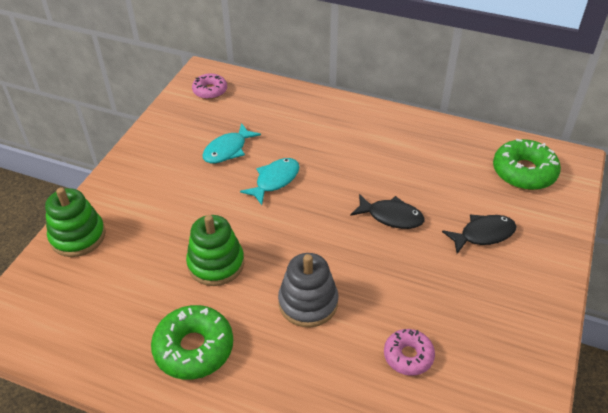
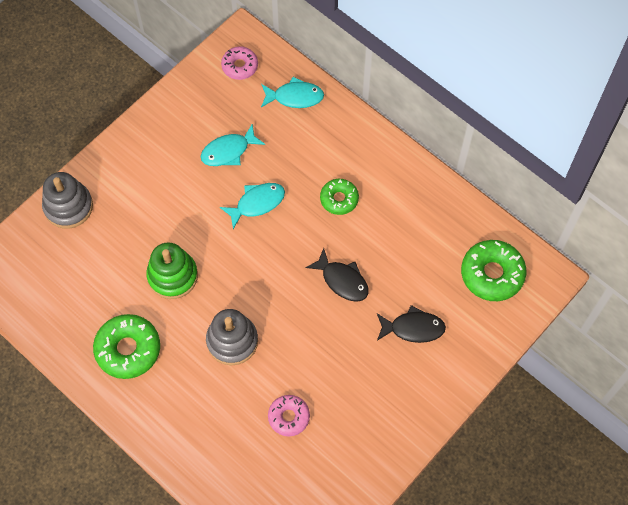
camera: 20 degrees right, 20 degrees up
(78, 236) = (68, 207): green stacking toy -> grey stacking toy
(270, 98) = (295, 97): none -> turquoise fish
(351, 157) = (339, 199): none -> green donut

